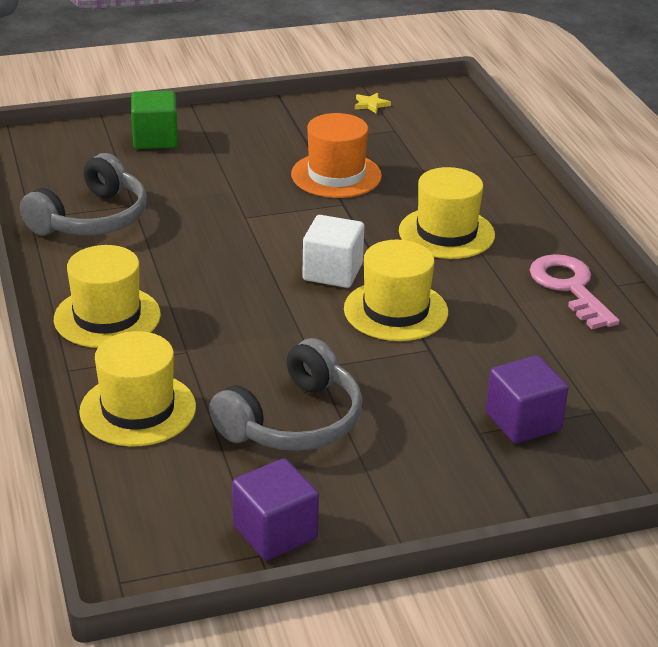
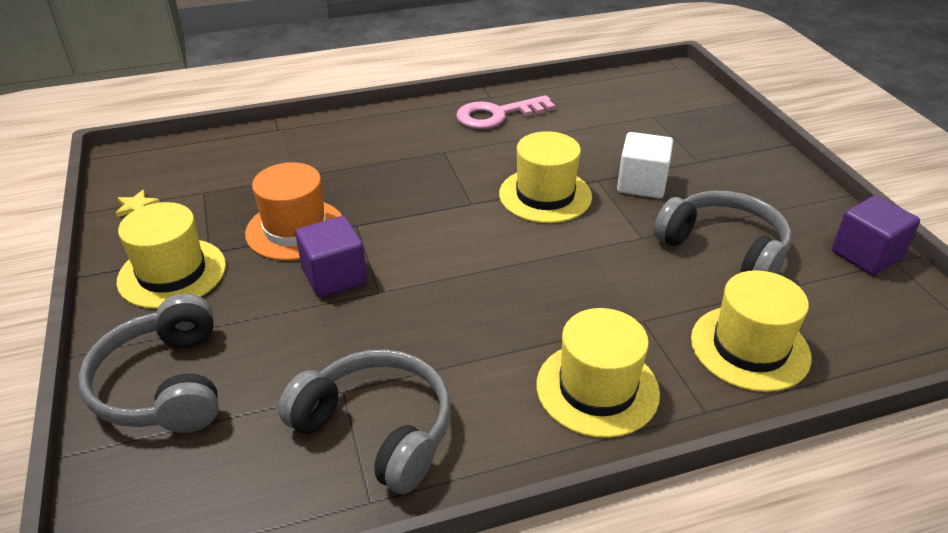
camera: 90 degrees left, 5 degrees up
(155, 139) = (164, 384): green cube -> grey headphones
(332, 272) = (486, 230): white cube -> white cube (641, 184)
(446, 233) = (414, 167): yellow hat -> yellow hat (172, 273)
(523, 421) = (676, 143): purple cube -> purple cube (334, 276)

